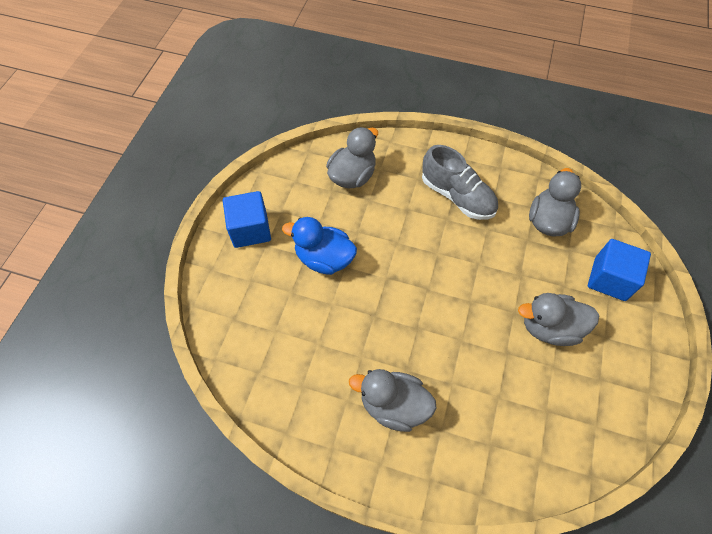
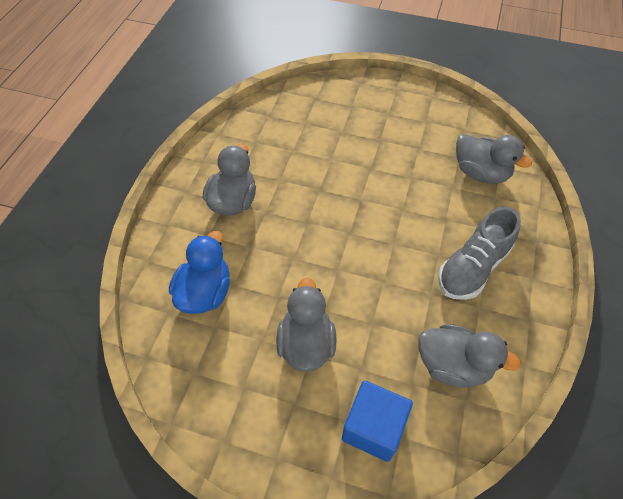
camera: 90 degrees right, 5 degrees down
(250, 229) = (403, 102): blue cube -> none
(324, 258) = (377, 153): blue duck -> blue duck (205, 292)

